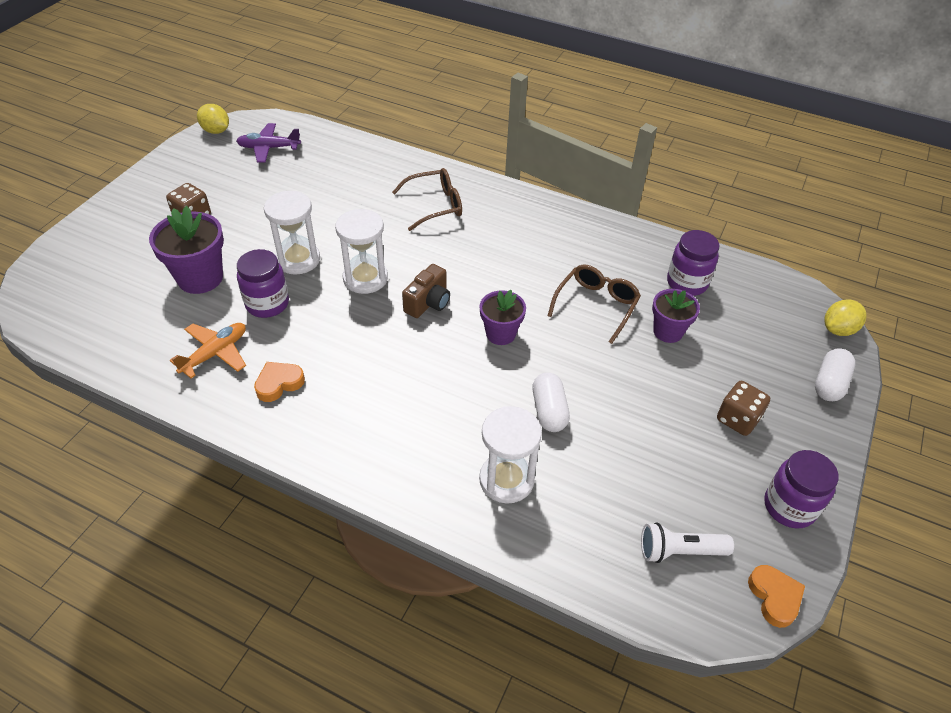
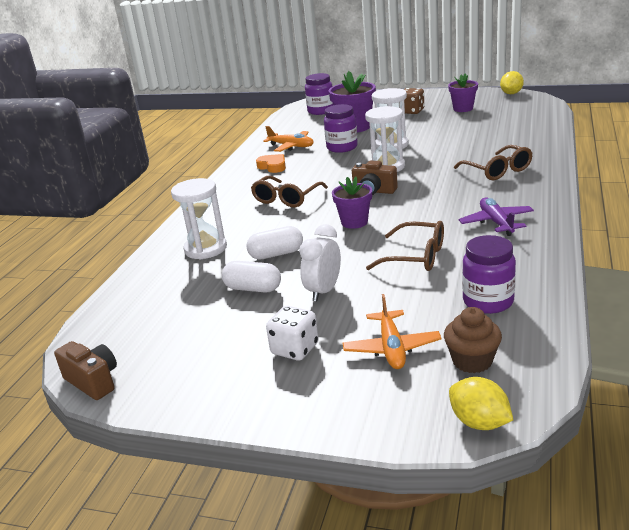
camera: 85 degrees right, 20 degrees down
(269, 148) = (509, 110): purple plane -> purple plane (496, 222)
(401, 383) = (286, 199): none -> brown glasses
(641, 383) = (324, 291): none -> white clock
(668, 331) = (401, 298): purple flower pot -> purple flower pot (463, 109)
(679, 551) = (142, 328): white flashlight -> none
(737, 419) = (295, 349): brown dice -> white dice
(744, 355) = (391, 348): none -> orange plane
(767, 314) = (472, 361): none -> brown cupcake
(774, 597) = (93, 381): orange heart -> brown camera
(789, 506) = (189, 387): purple jar -> purple jar (321, 111)
(829, 384) = (372, 414): white capsule -> white capsule (253, 288)

